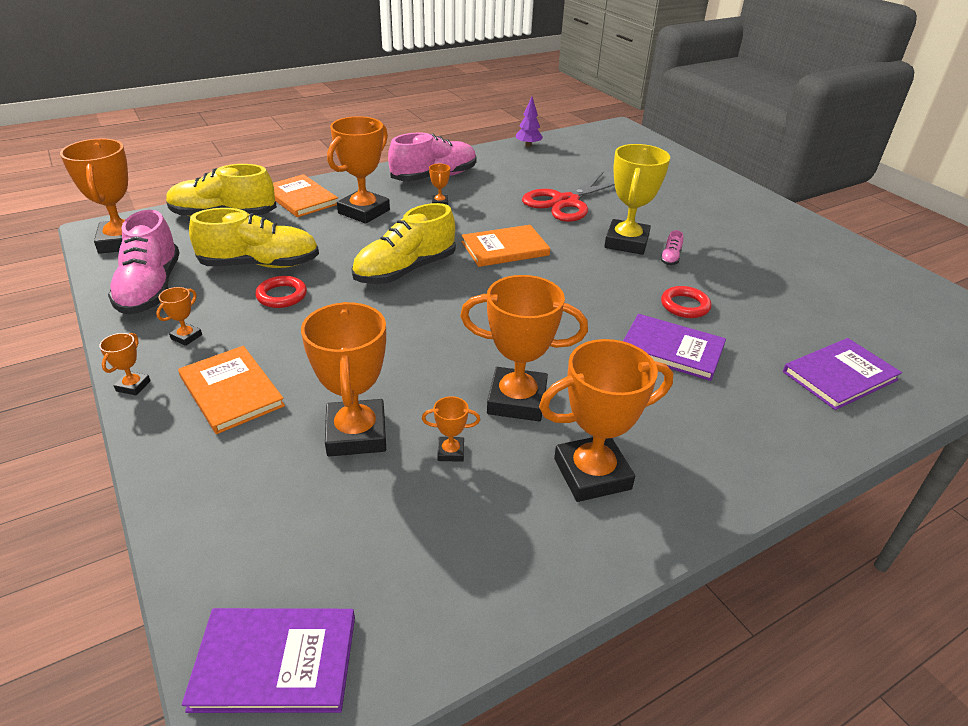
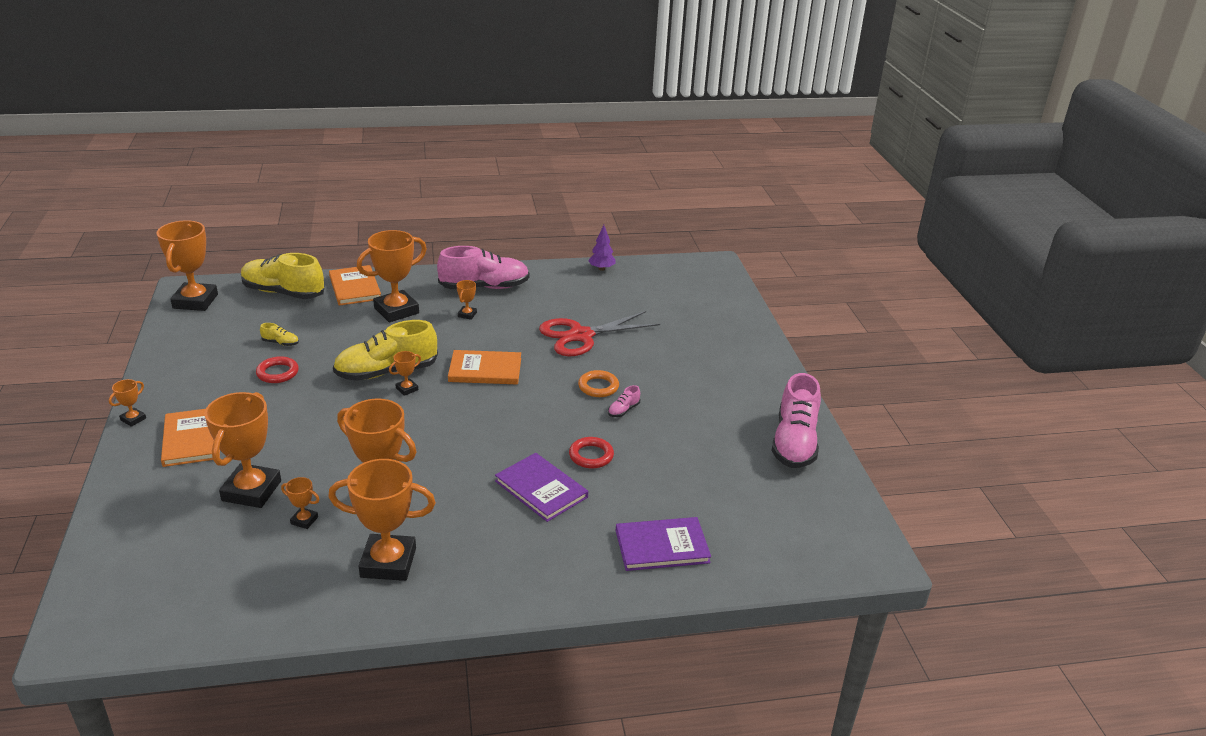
camera: 20 degrees right, 5 degrees down
(150, 289) = (190, 346): pink shoe -> pink shoe (794, 442)
(186, 337) = (190, 391): orange trophy -> orange trophy (407, 389)
(260, 265) = (280, 343): yellow shoe -> yellow shoe, size x0.40
(275, 662) = (105, 611): purple book -> none
(626, 242) = (598, 387): yellow trophy -> orange ring

